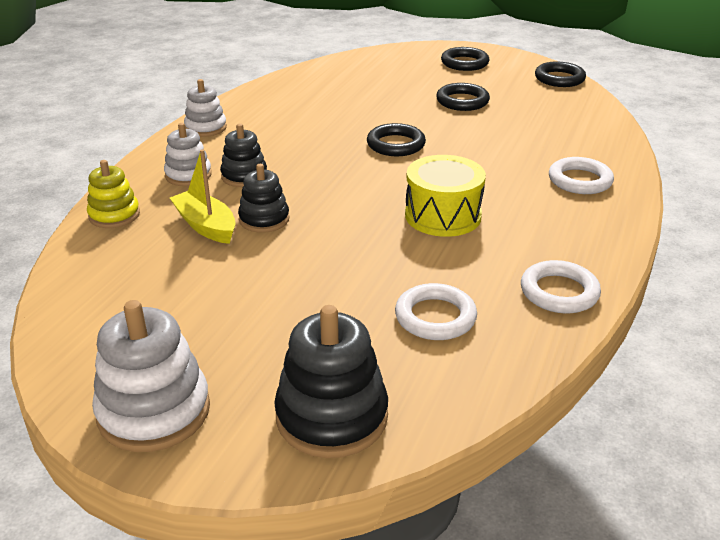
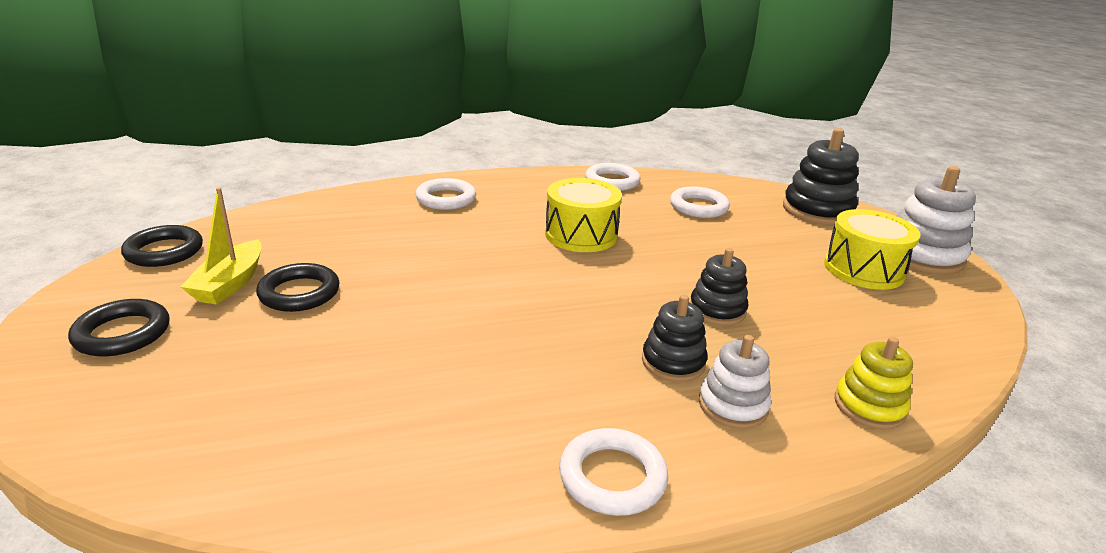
camera: 130 degrees left, 5 degrees down
(199, 339) = (863, 269): none -> yellow drum
(206, 128) = (612, 477): white stacking toy -> white ring
(206, 226) = (778, 336): yellow boat -> yellow boat (230, 283)
(396, 144) = (475, 297): black ring -> none

